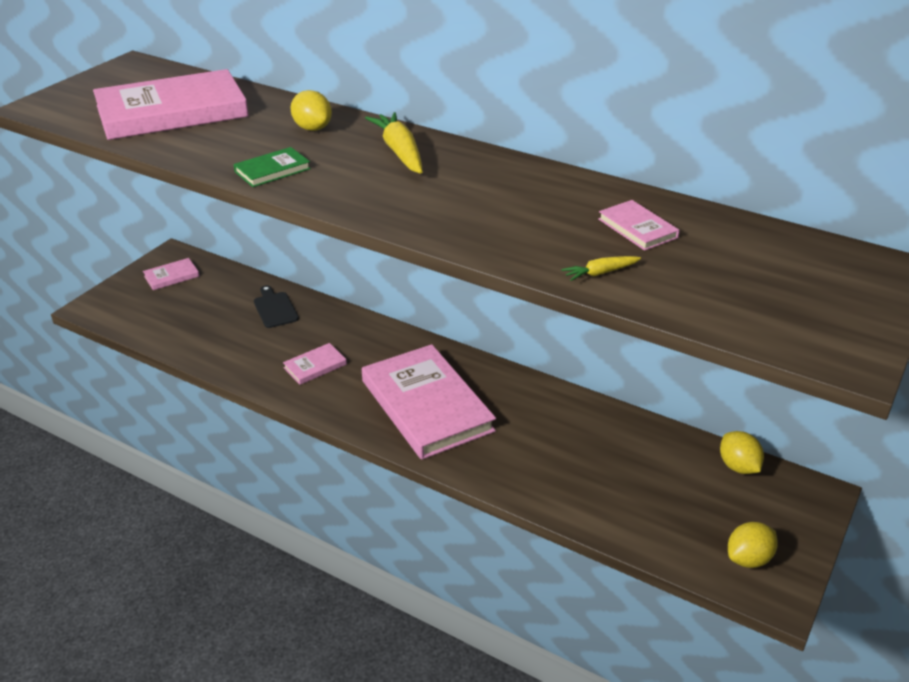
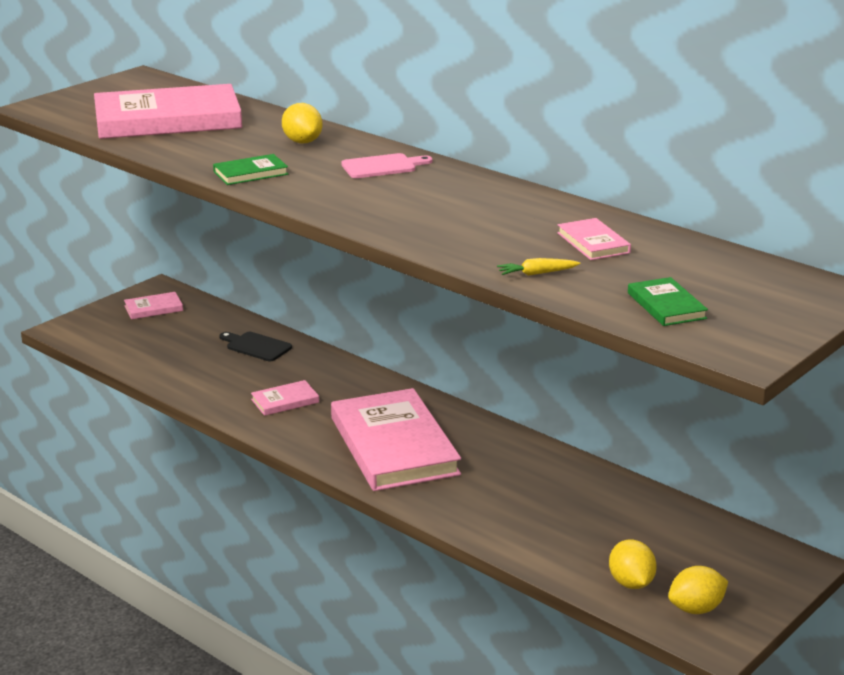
camera: 10 degrees right, 10 degrees down
(275, 308) = (256, 346): black cutting board -> black cutting board turned 45 degrees counterclockwise
(399, 152) = (382, 166): yellow carrot -> pink cutting board
(738, 466) = (718, 531): yellow lemon -> yellow lemon (631, 583)
(743, 303) = (666, 306): none -> green book

